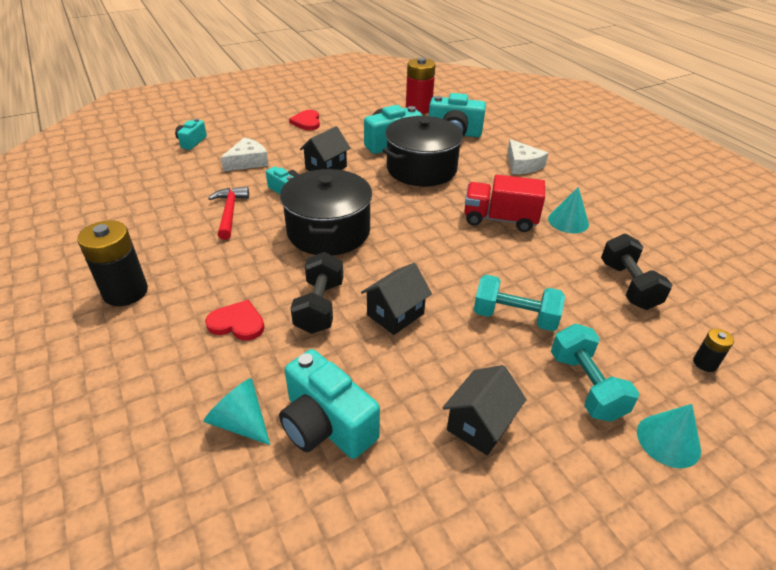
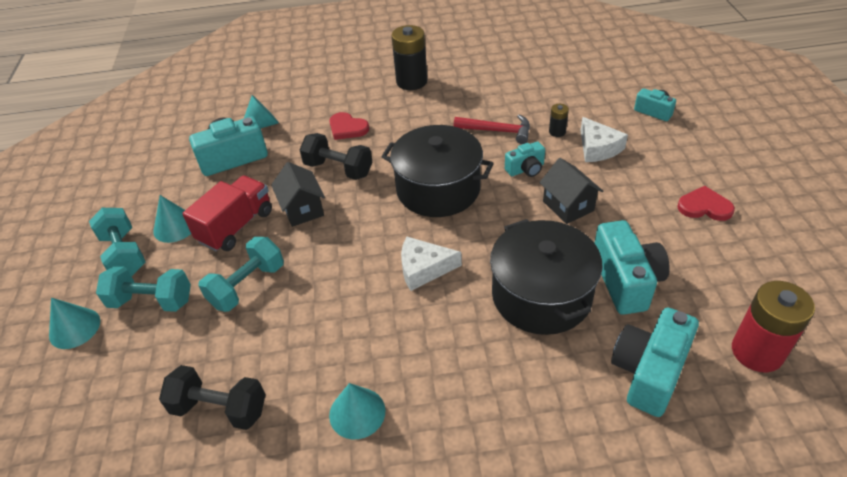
camera: 115 degrees right, 5 degrees up
(237, 323) = (347, 128): red heart -> red heart turned 90 degrees clockwise
(480, 425) = (175, 226): black house -> turquoise cone
(499, 219) = (395, 337): red truck -> red truck (236, 226)
(522, 165) = (520, 428): white cheese -> white cheese (424, 268)
(552, 457) = (124, 254): none -> turquoise dumbbell
(705, 363) = (96, 408): black battery -> black battery (557, 132)

